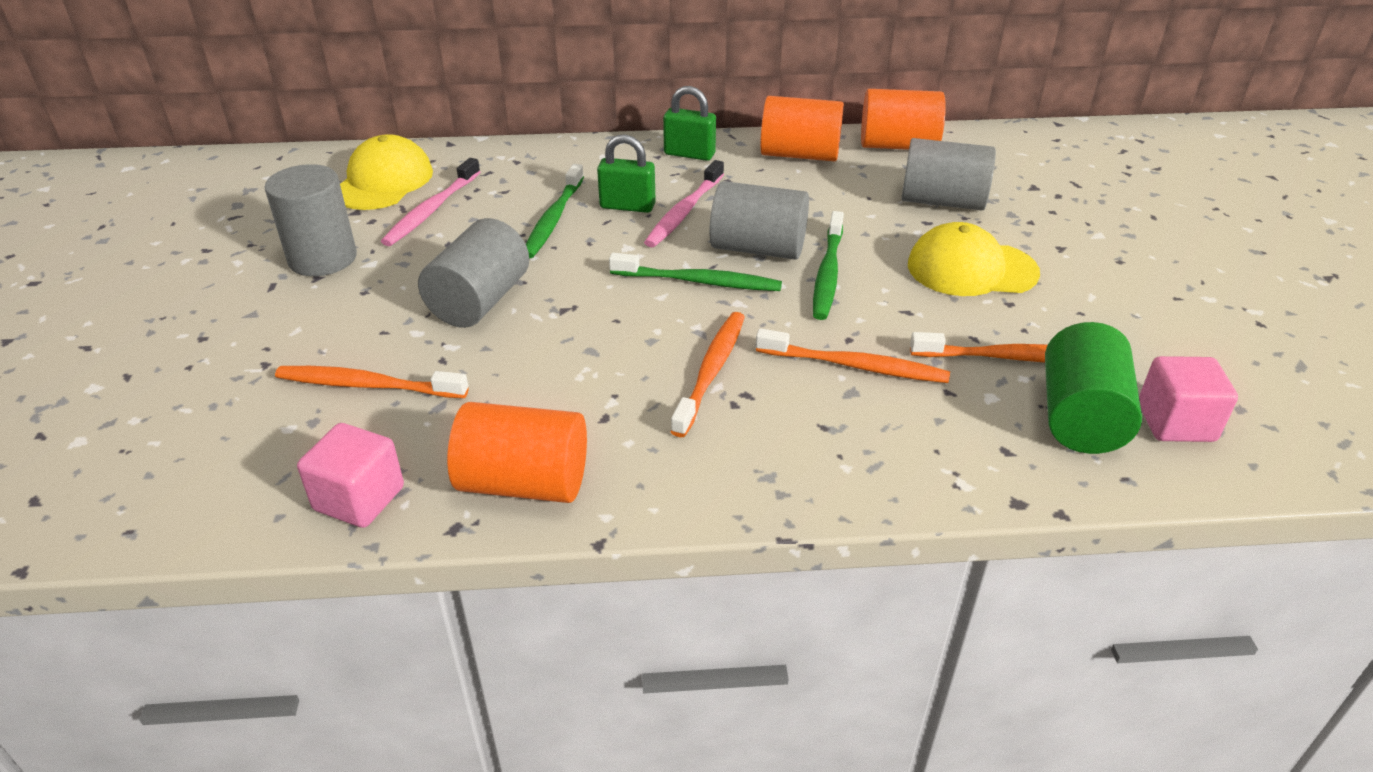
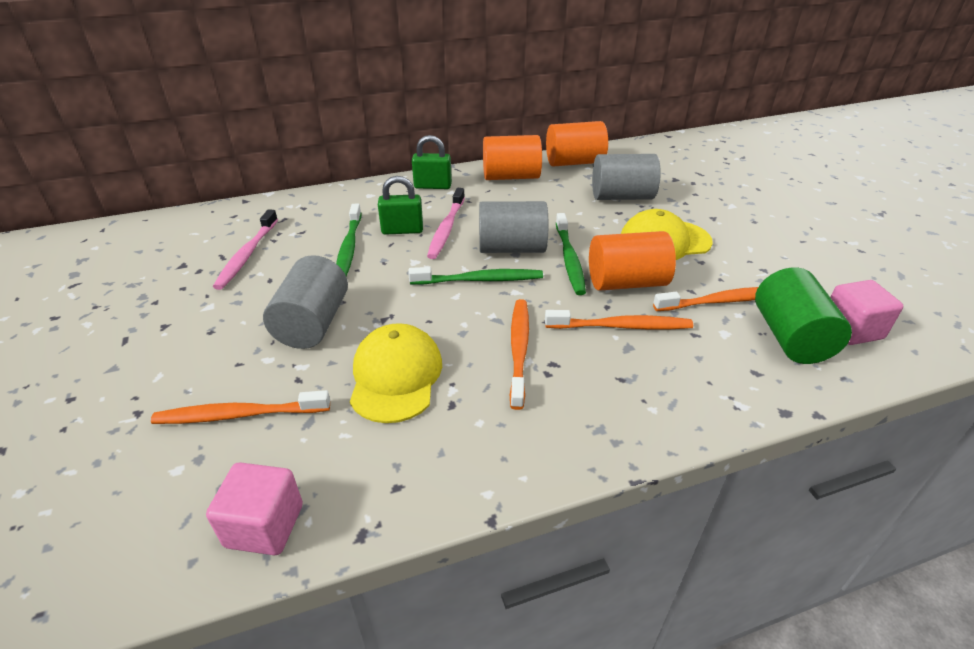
camera: 15 degrees left, 0 degrees up
(322, 258) = (165, 308): grey cylinder -> none
(383, 182) = (199, 237): yellow cap -> yellow cap (395, 376)
(524, 483) = (407, 478): orange cylinder -> orange cylinder (626, 282)

